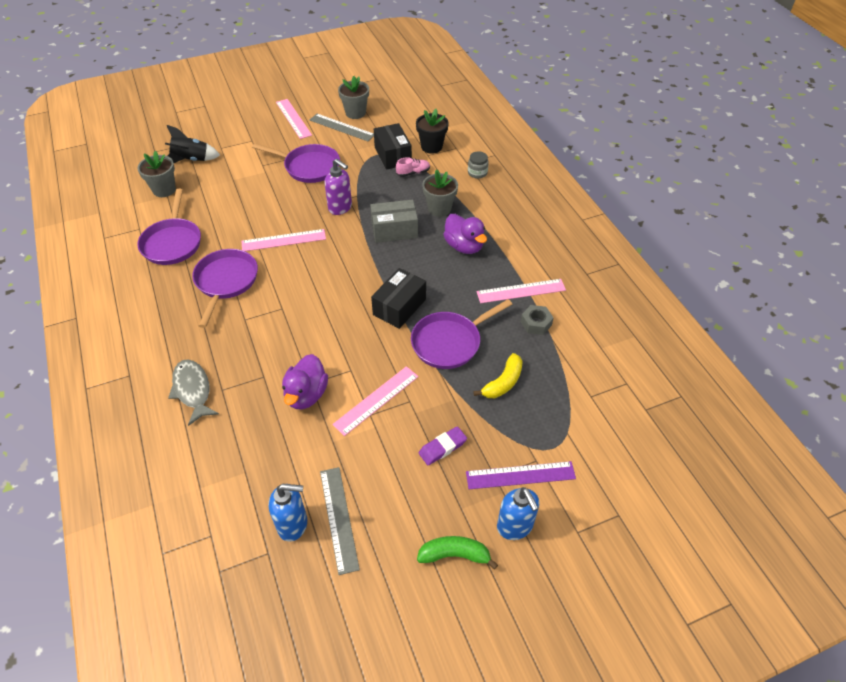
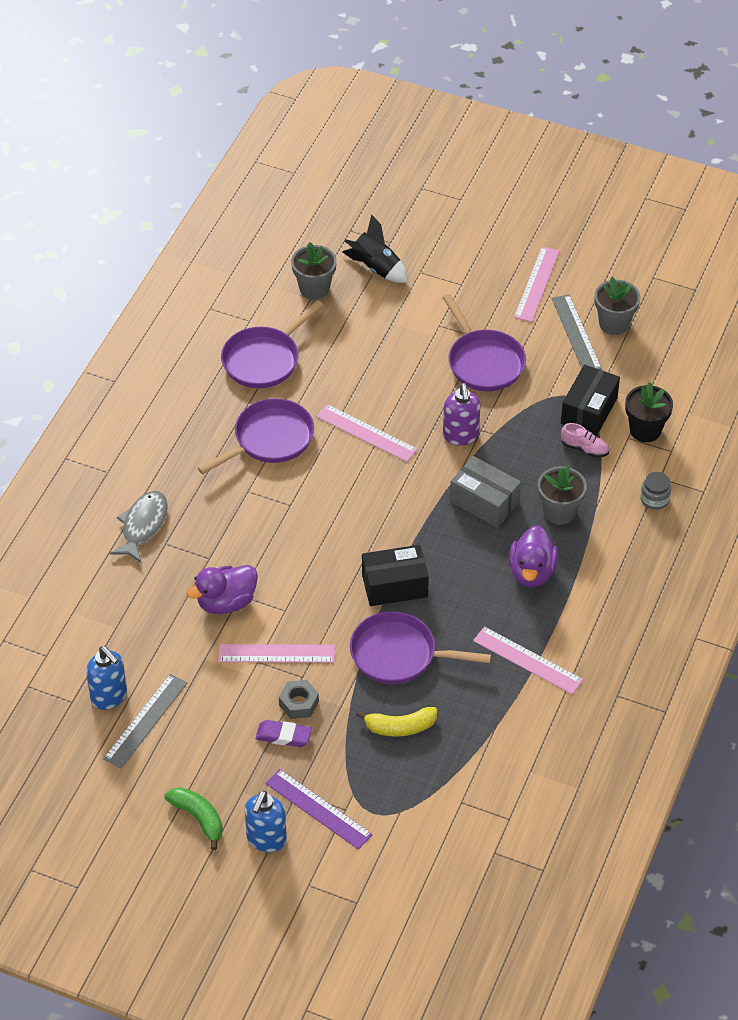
camera: 45 degrees right, 0 degrees up
(536, 323) = (500, 701): grey nut -> grey nut (299, 703)

